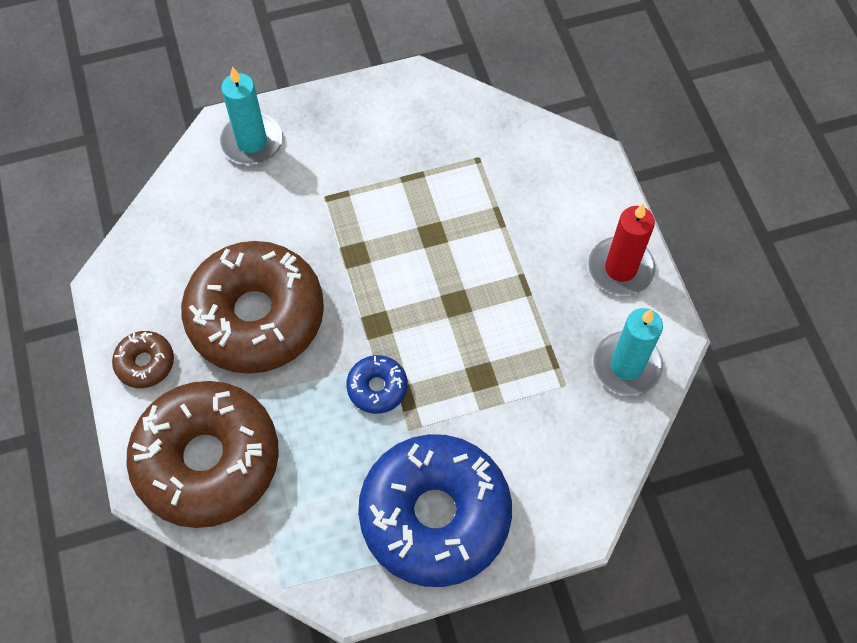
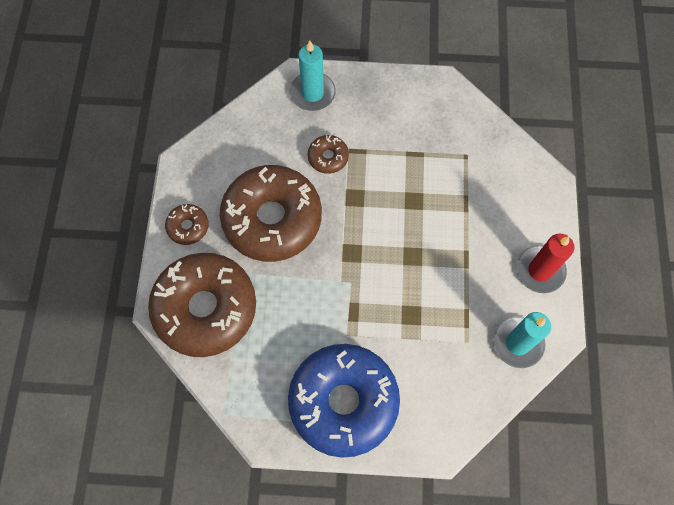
camera: 20 degrees right, 5 degrees up
(301, 215) = (328, 157): none -> brown donut
(377, 387) = (336, 298): blue donut -> none

